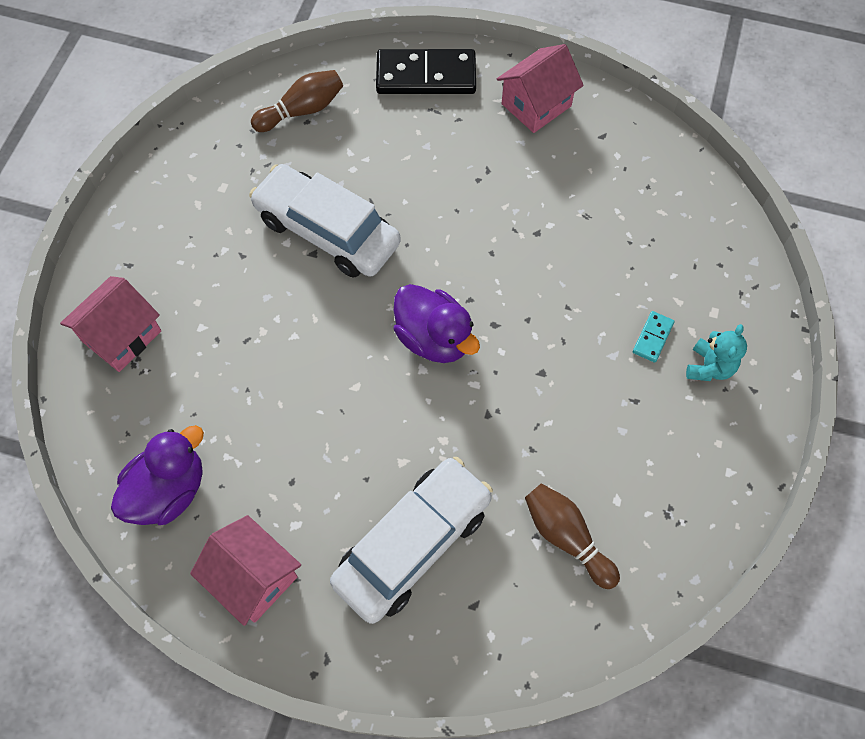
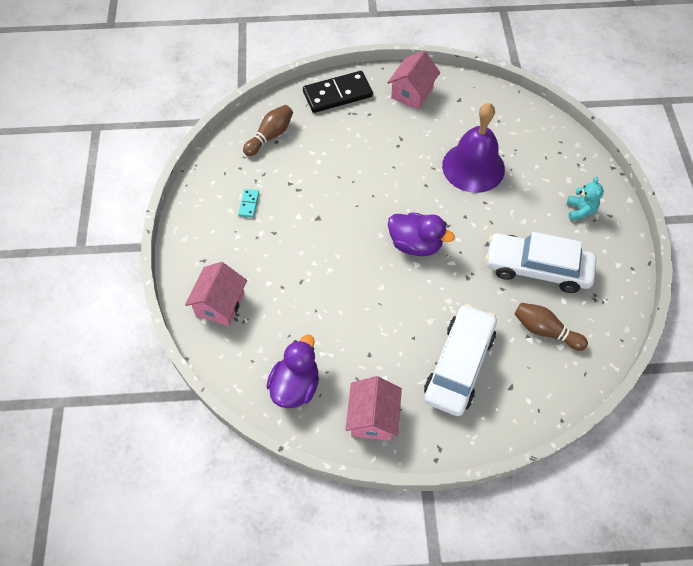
camera: 20 degrees left, 5 degrees down
(253, 577) = (373, 418): pink house -> pink house turned 75 degrees clockwise
(327, 231) = (320, 202): white car -> white car (537, 268)
(575, 247) = (473, 167): none -> purple bell
(652, 337) = (541, 204): turquoise domino -> turquoise domino (249, 204)

